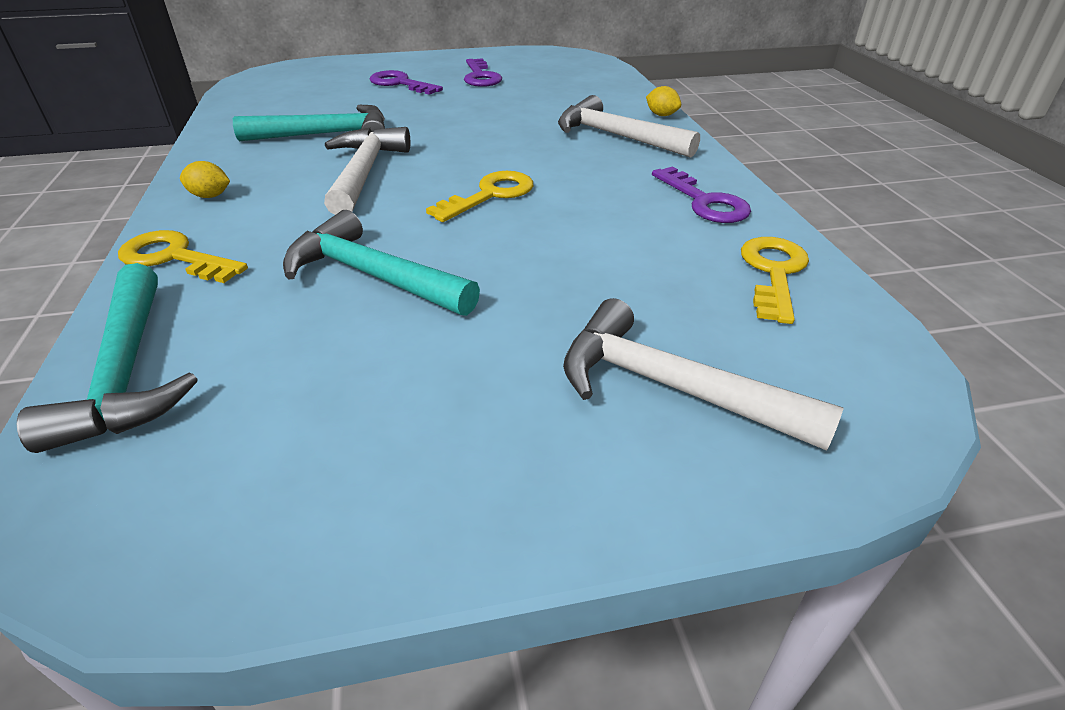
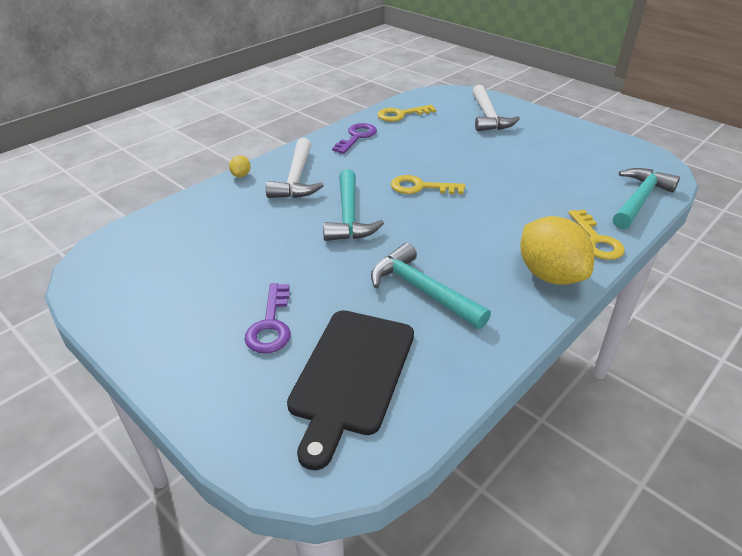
camera: 125 degrees left, 0 degrees up
(210, 196) = (549, 275): yellow lemon -> yellow lemon, size x2.44
(306, 92) = (351, 375): none -> black cutting board
(364, 173) = (450, 238): white hammer -> none
(373, 276) = (522, 183): turquoise hammer -> turquoise hammer (349, 216)
(480, 77) = (209, 286): purple key -> none

